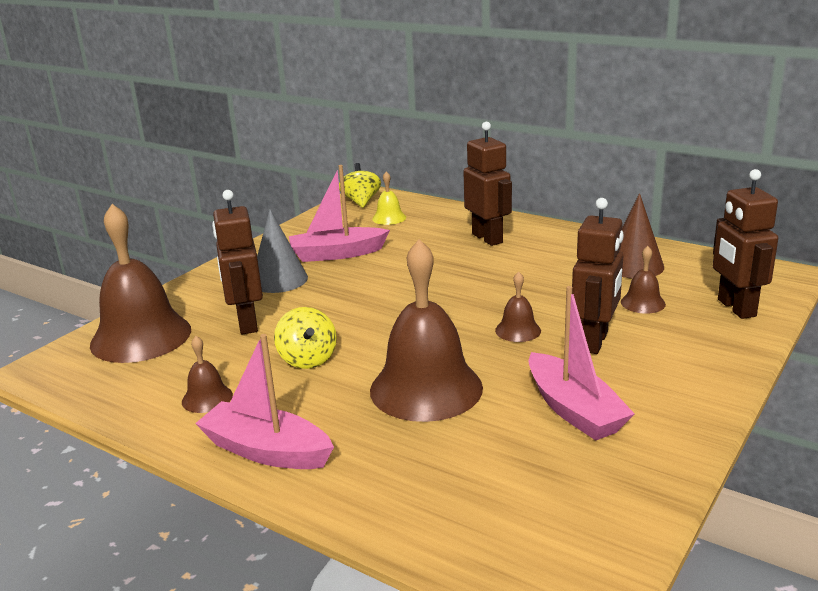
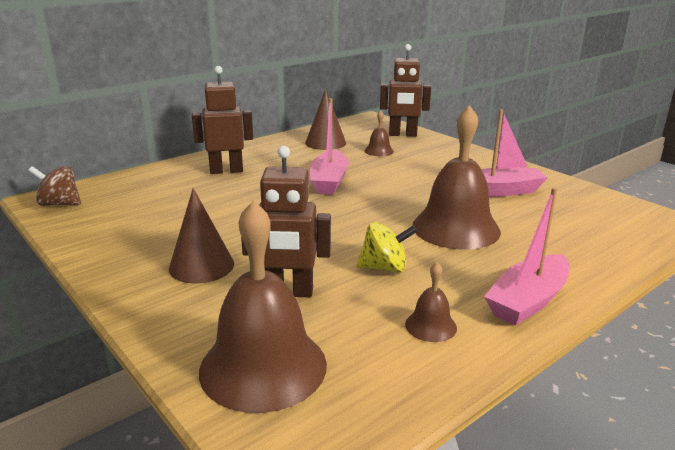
camera: 75 degrees left, 0 degrees up
(279, 279) = (201, 266): grey cone -> brown cone
(337, 254) = (176, 230): pink boat -> pink boat (329, 181)
(361, 202) = (59, 204): yellow spinning top -> brown spinning top
(389, 218) = (124, 198): yellow bell -> none
(518, 330) = (390, 187): brown bell -> none
(595, 342) = (420, 171): brown robot -> none

